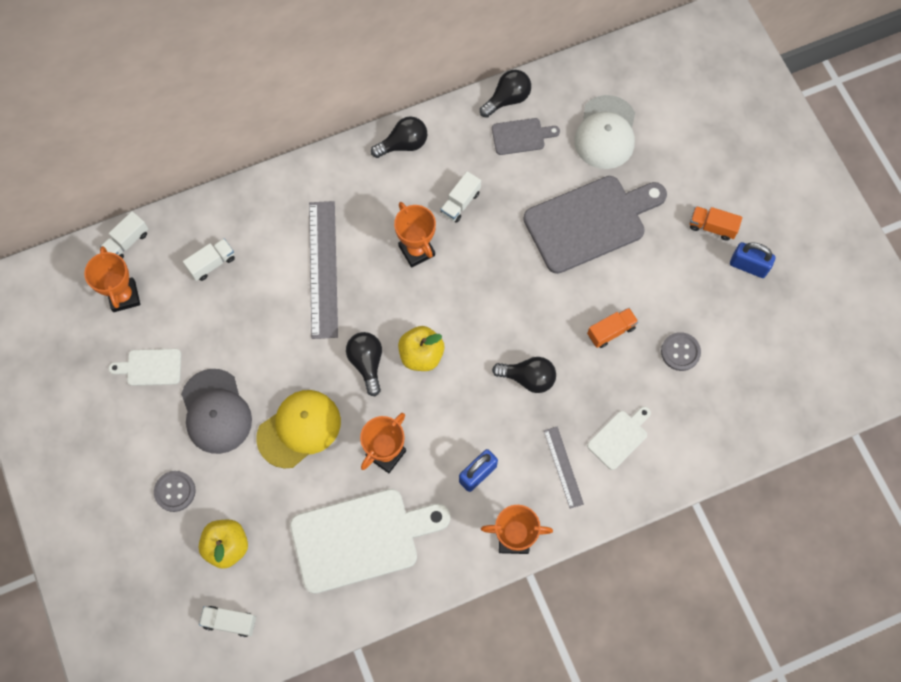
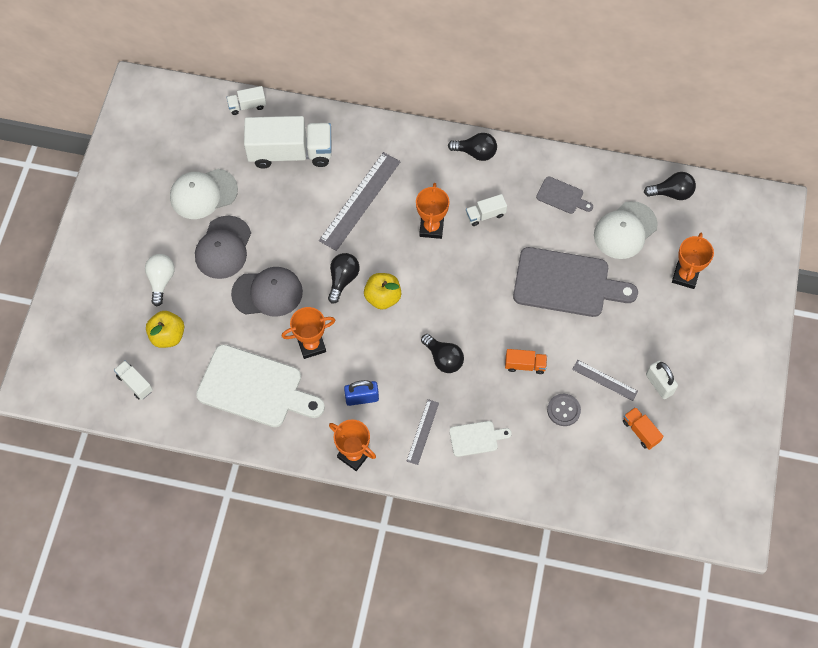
camera: 35 degrees right, 5 degrees down
(124, 296) = (220, 139): orange trophy -> orange trophy (685, 276)
(150, 367) = (203, 194): white cutting board -> white cap
(175, 491) = (161, 280): grey button -> white light bulb
(212, 263) = (290, 152): white truck -> white truck, size x2.22
(299, 429) = (267, 293): yellow cap -> grey cap
(507, 99) = (571, 166): black light bulb -> black light bulb (672, 193)
(696, 296) = (604, 380): none -> grey ruler
(712, 227) = (653, 341): orange truck -> orange truck (640, 431)
(748, 266) = (659, 384): blue padlock -> white padlock

